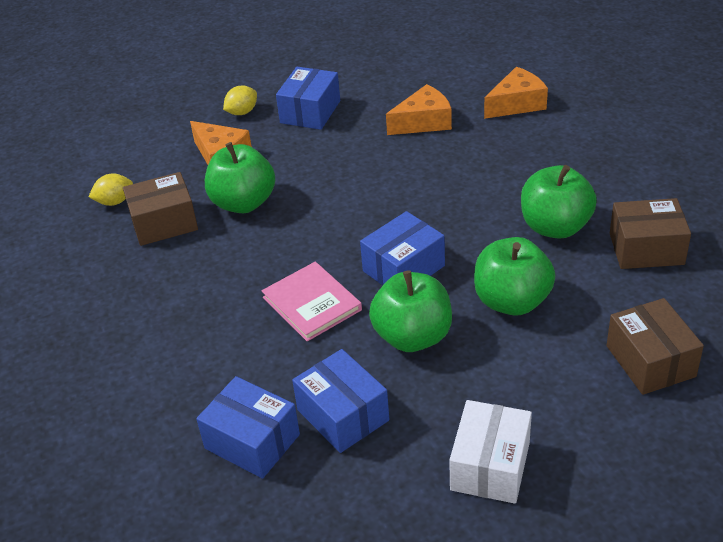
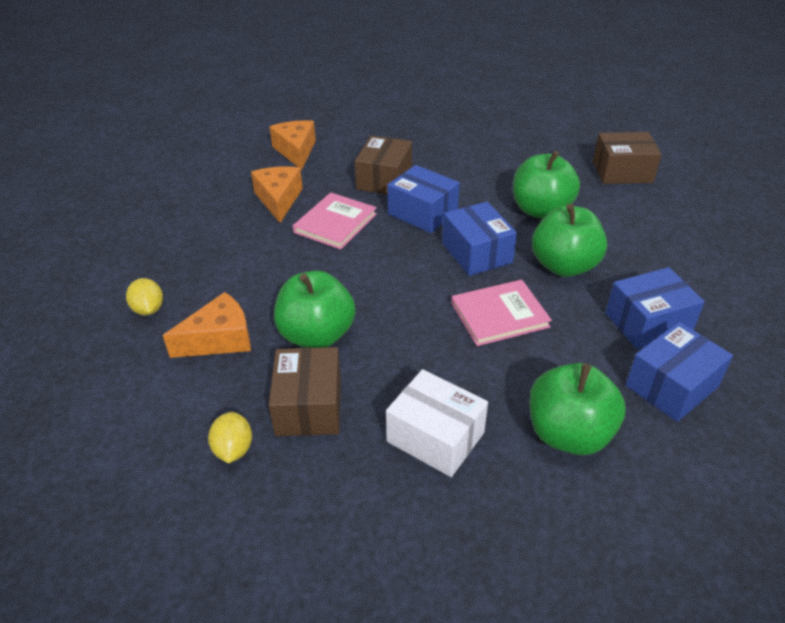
camera: 75 degrees left, 0 degrees up
(310, 112) = (197, 261): blue box -> blue box (422, 213)
(404, 166) = (335, 223): none -> pink book
(490, 466) = (712, 259): white box -> white box (435, 437)
(555, 227) = (465, 172): green apple -> green apple (569, 434)
(646, 249) = (509, 144): brown box -> brown box (384, 179)

